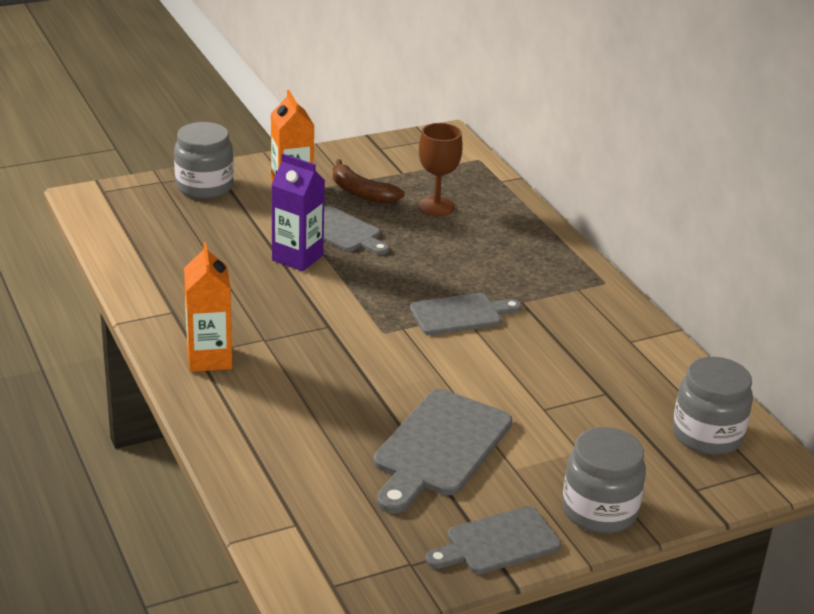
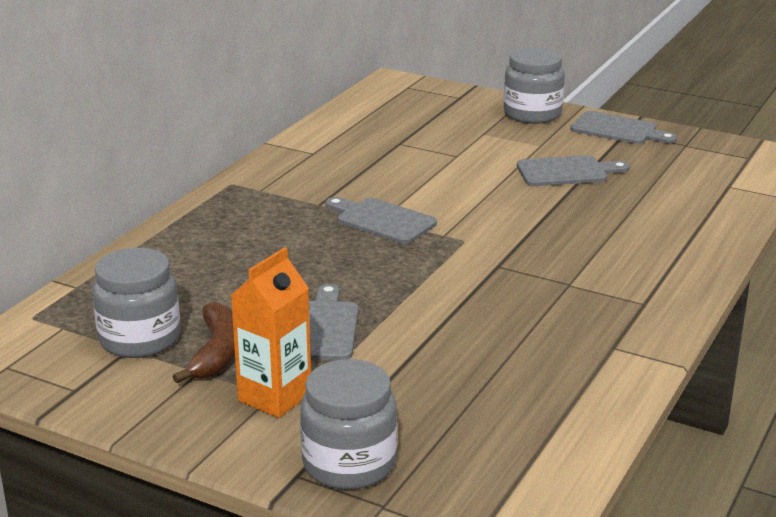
camera: 125 degrees left, 5 degrees down
(209, 358) = (640, 294): orange carton -> none
(297, 258) = (413, 328): purple carton -> none
(436, 206) = (190, 299): brown goblet -> none
(439, 448) = (566, 172): grey cutting board -> grey cutting board, size x0.66
(707, 435) = (394, 106): grey jar -> grey jar (140, 339)

